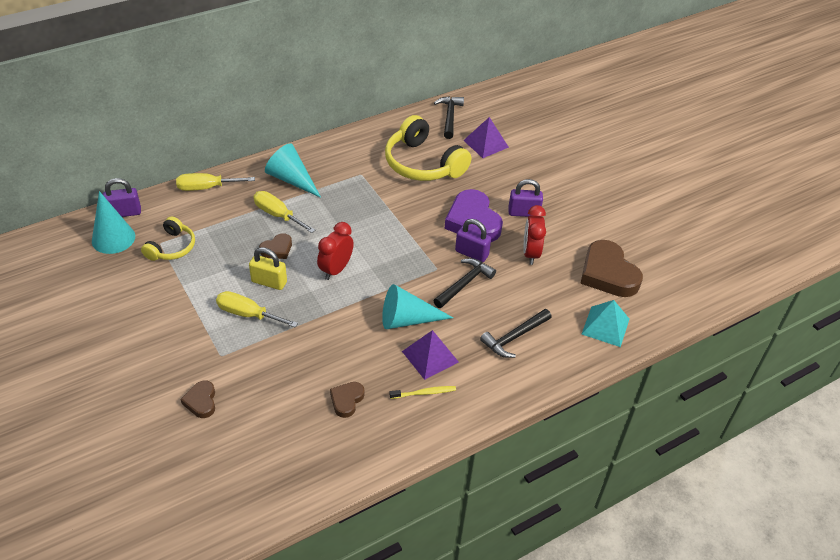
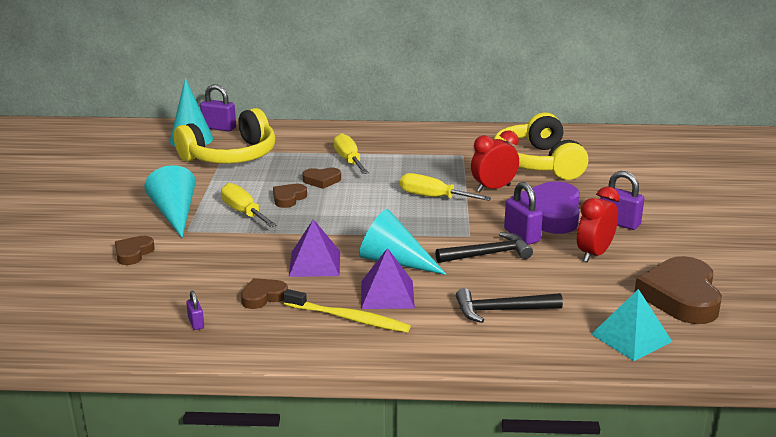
camera: 35 degrees right, 20 degrees down
(172, 247) = (231, 156): yellow headphones -> yellow headphones, size x1.79
(206, 188) = (305, 130): yellow screwdriver -> yellow screwdriver (433, 197)
(269, 282) = (288, 198): yellow padlock -> brown heart
(291, 179) = (389, 142): turquoise cone -> turquoise cone (175, 214)
(322, 451) = (196, 323): none -> purple padlock
(336, 269) = (362, 208): red clock -> red clock (493, 188)
(424, 393) = (349, 318): yellow toothbrush -> yellow toothbrush, size x1.58
(449, 117) = (604, 139): black hammer -> none
(486, 143) = (627, 165): purple pyramid -> purple pyramid (315, 263)

